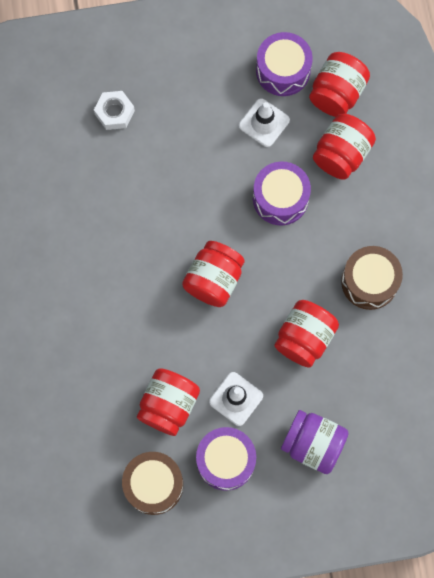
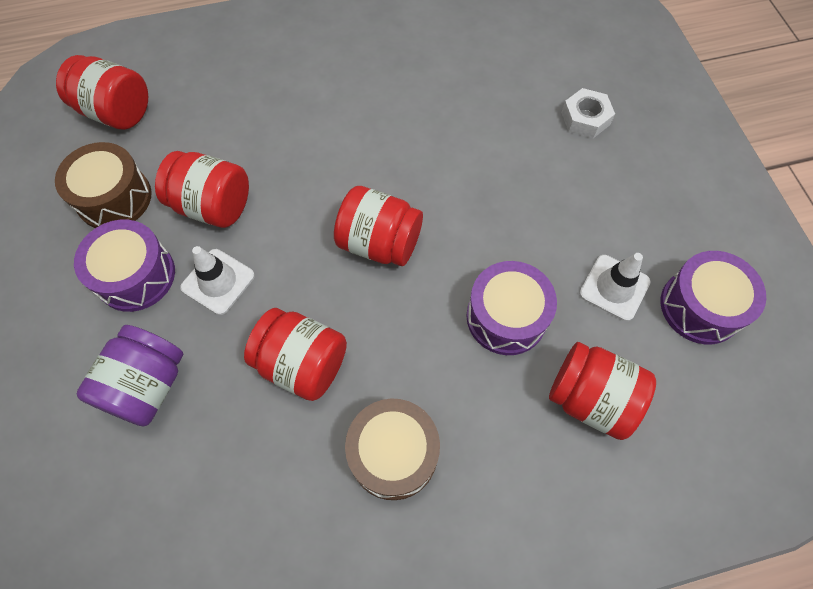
camera: 85 degrees right, 10 degrees down
(337, 93) = (687, 385): red jar -> red jar (117, 112)

